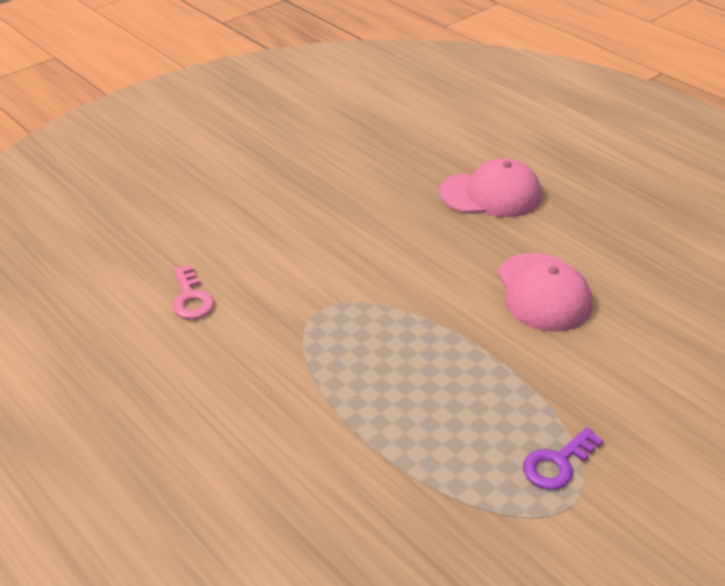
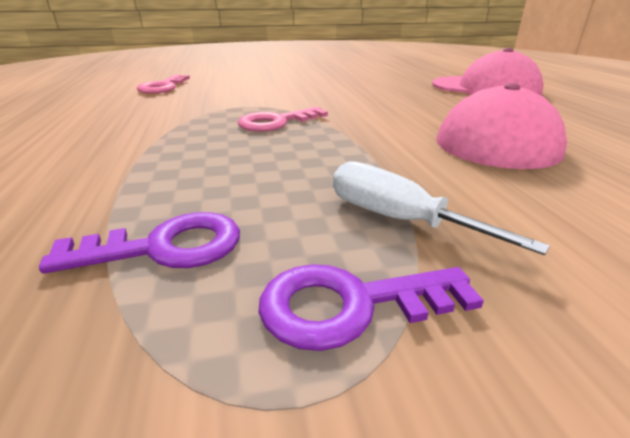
camera: 30 degrees right, 10 degrees down
(378, 327) = (276, 122): none -> pink key
(454, 472) = (165, 247): none -> purple key
(540, 404) = (398, 219): none -> white screwdriver

